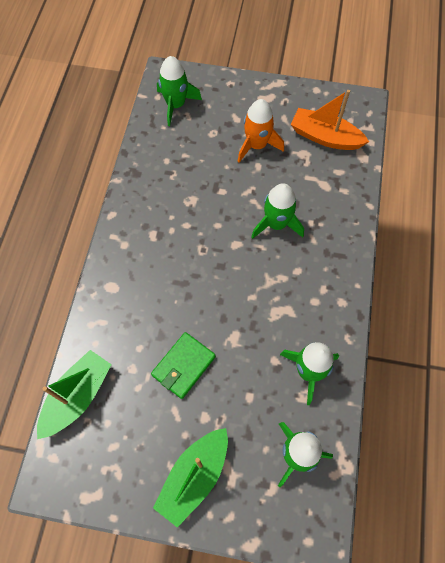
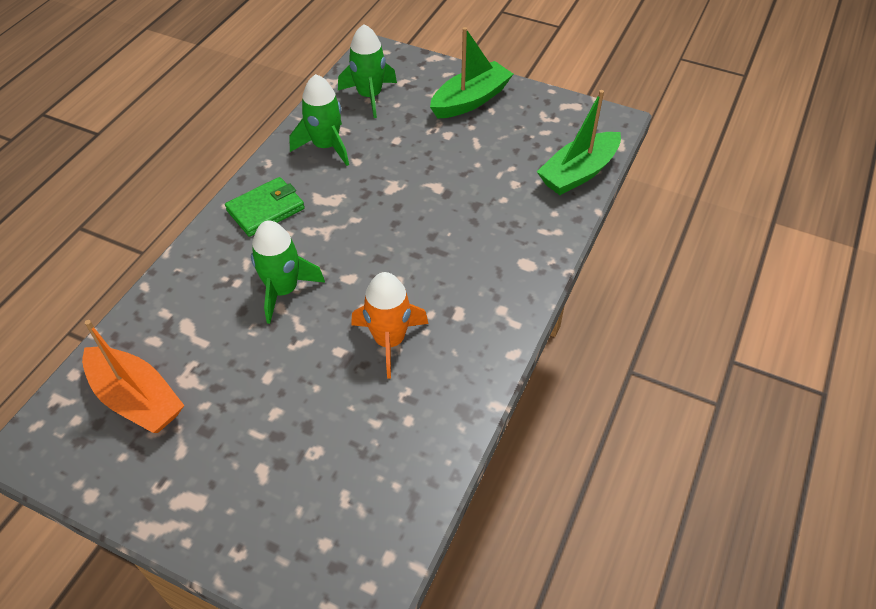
camera: 165 degrees left, 15 degrees down
(176, 105) = (359, 527): green rocket -> none
(184, 366) = (457, 175): green wallet -> green wallet (265, 209)
(256, 145) = (252, 411): orange rocket -> orange rocket (389, 340)

